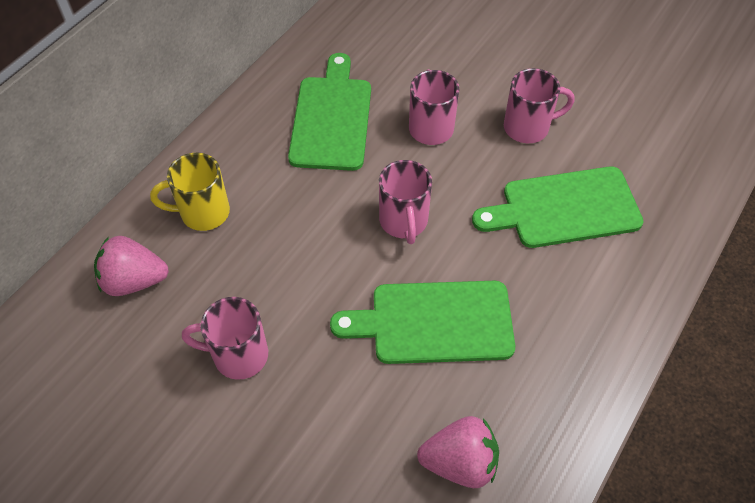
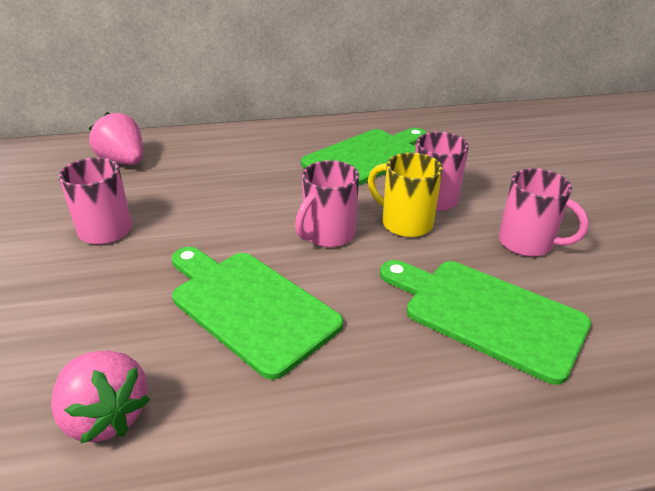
camera: 45 degrees right, 20 degrees down
(203, 212) = (211, 155): yellow mug -> yellow mug (405, 223)

